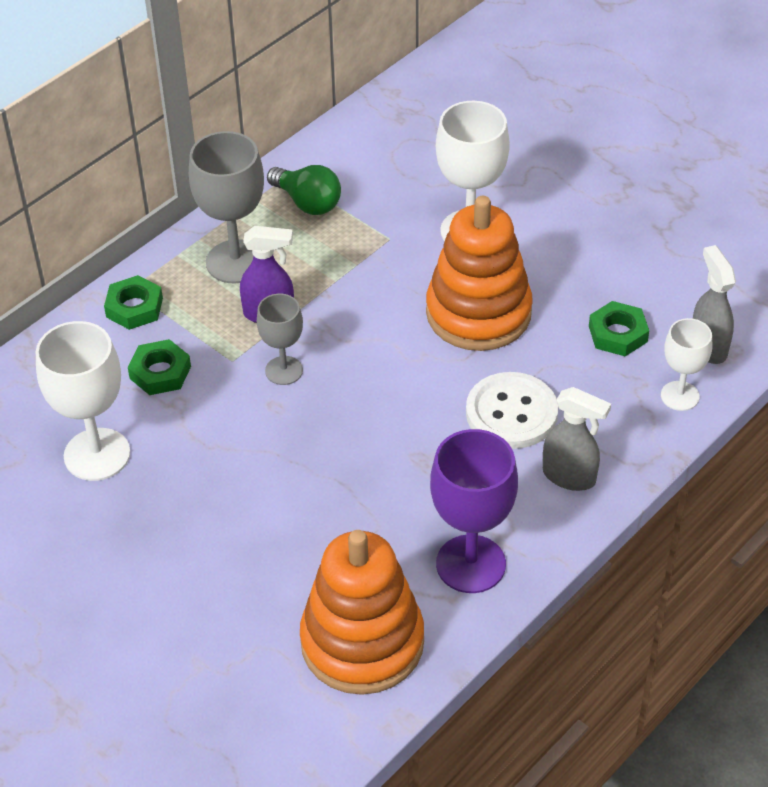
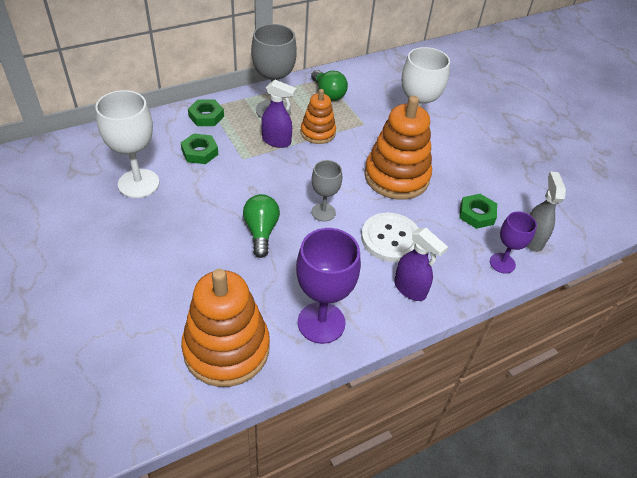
camera: 15 degrees right, 0 degrees up
(284, 370) = (268, 172): grey goblet -> grey goblet (323, 212)
(322, 465) = (261, 231): none -> green light bulb
(325, 278) = (318, 133): none -> orange stacking toy
(569, 477) = (410, 289): grey spray bottle -> purple spray bottle
(679, 396) = (502, 263): white goblet -> purple goblet

